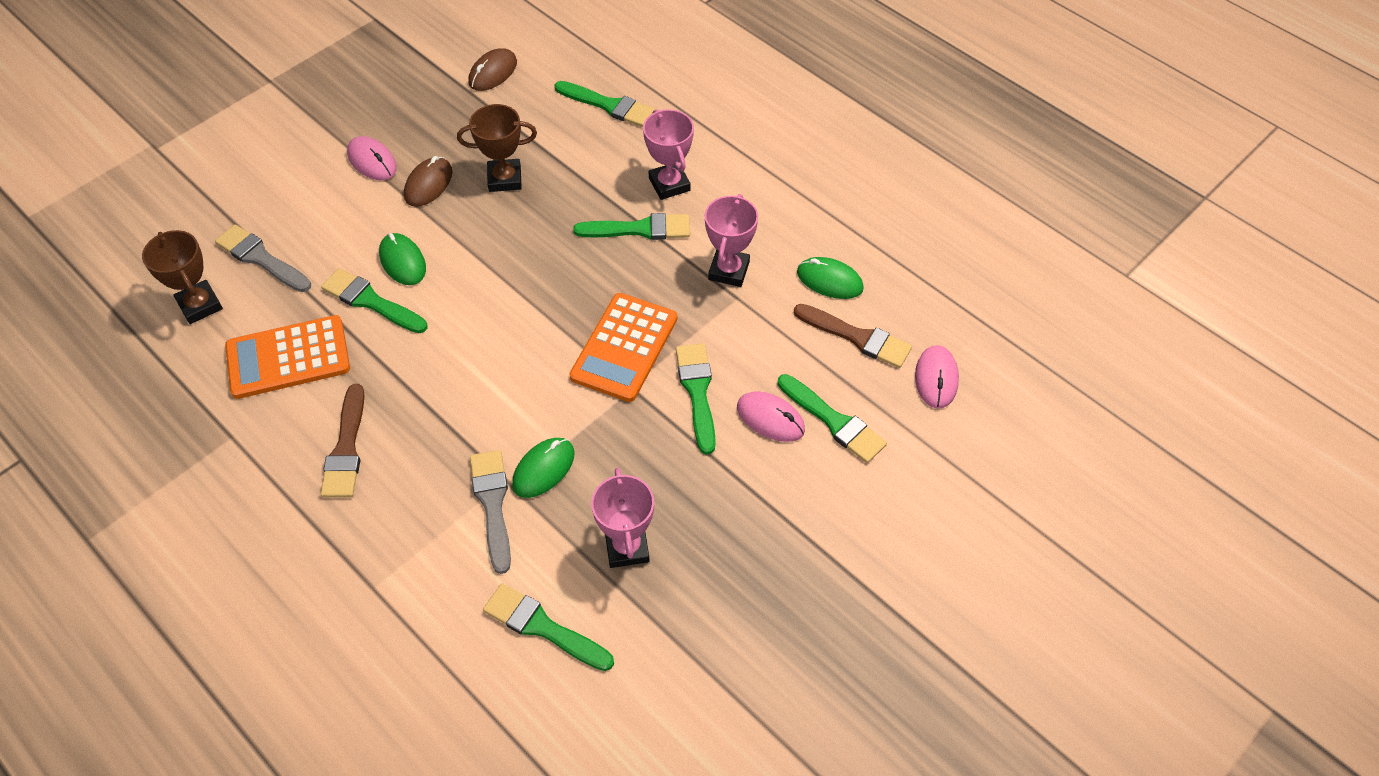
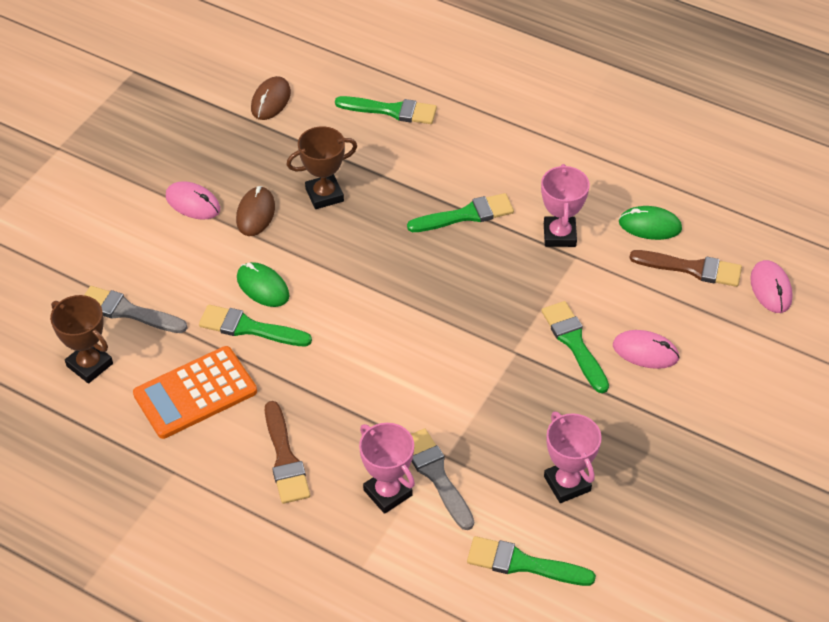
camera: 15 degrees left, 5 degrees down
(543, 469) = (468, 436): green mouse -> none
(624, 347) = (495, 319): orange calculator -> none
(669, 184) = (476, 170): pink trophy -> pink trophy (388, 492)
(833, 421) = (699, 342): green brush -> none

